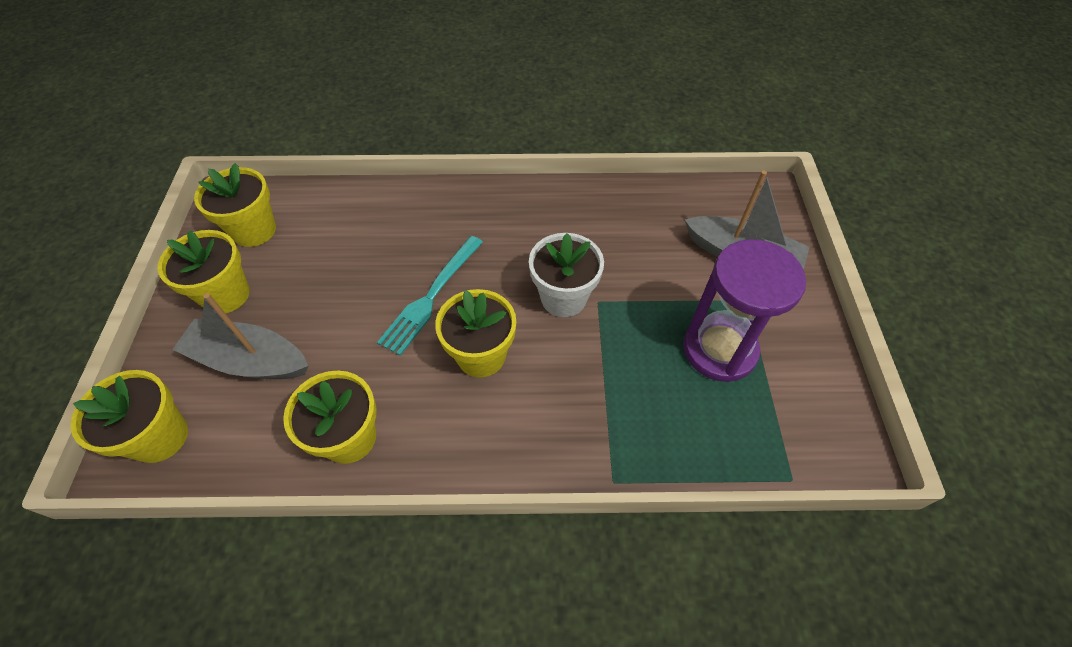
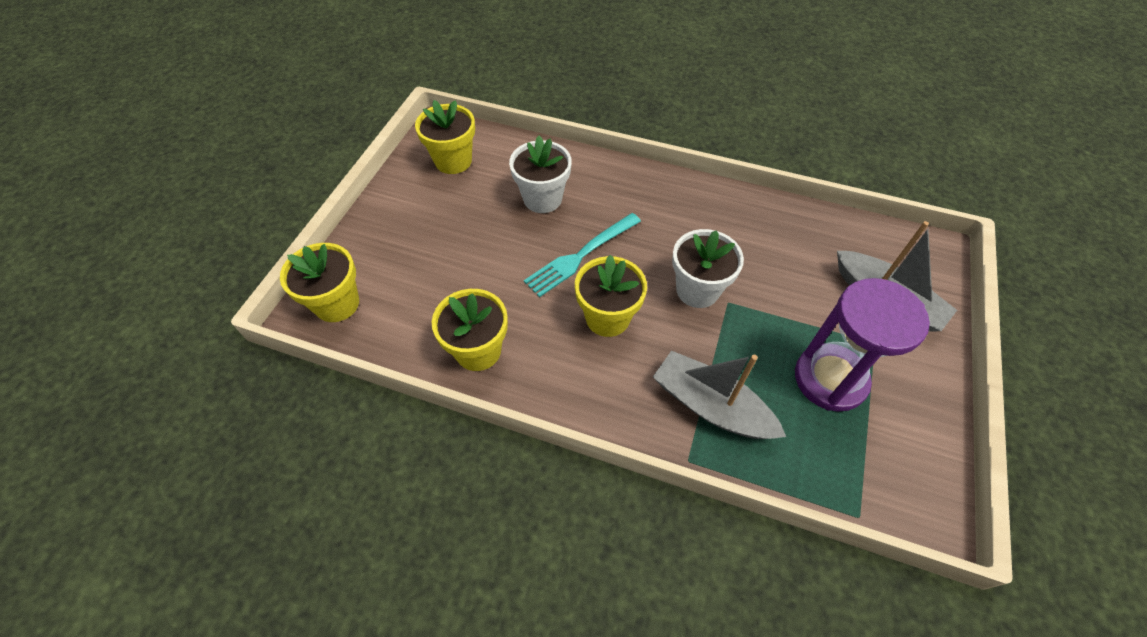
camera: 20 degrees right, 0 degrees up
(226, 295) = (416, 207): yellow flower pot -> none
(250, 360) = (419, 265): grey boat -> grey boat (711, 406)
(370, 246) = (542, 199): none -> white flower pot

